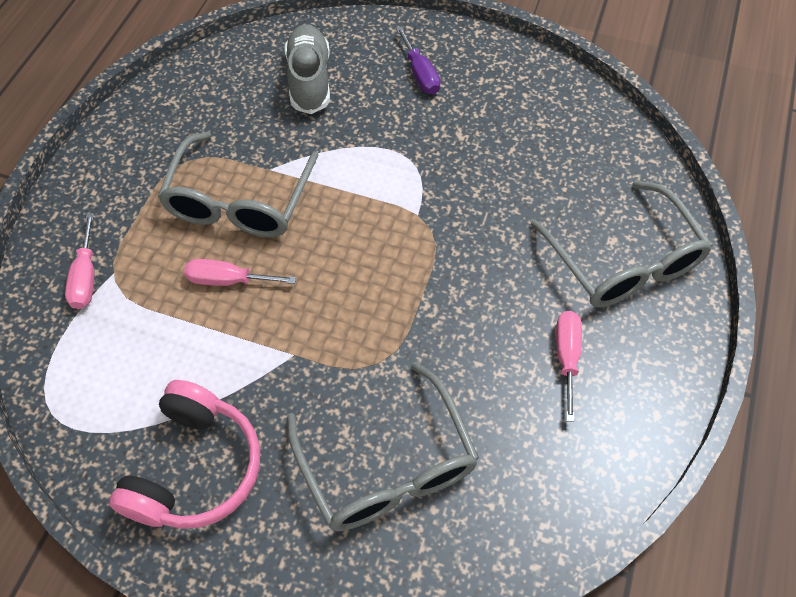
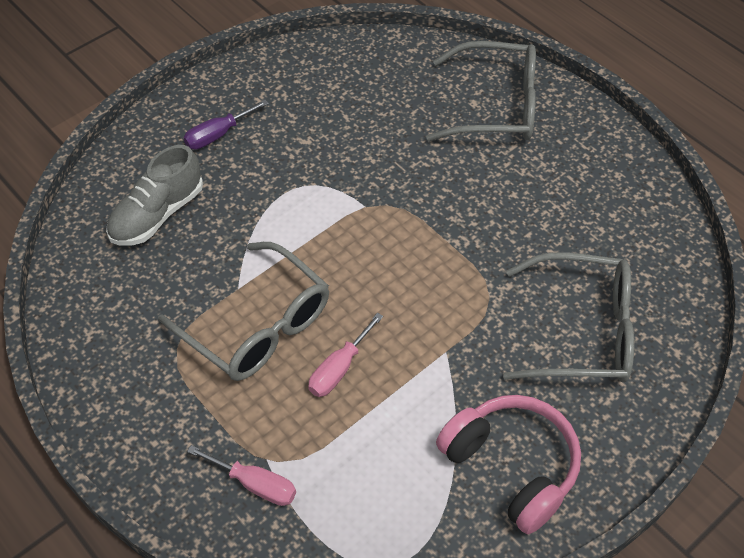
camera: 60 degrees left, 5 degrees down
(309, 80) = (157, 214): grey shoe -> grey shoe turned 75 degrees counterclockwise
(420, 74) = (218, 135): purple screwdriver -> purple screwdriver turned 135 degrees clockwise
(566, 357) = (555, 180): pink screwdriver -> none

